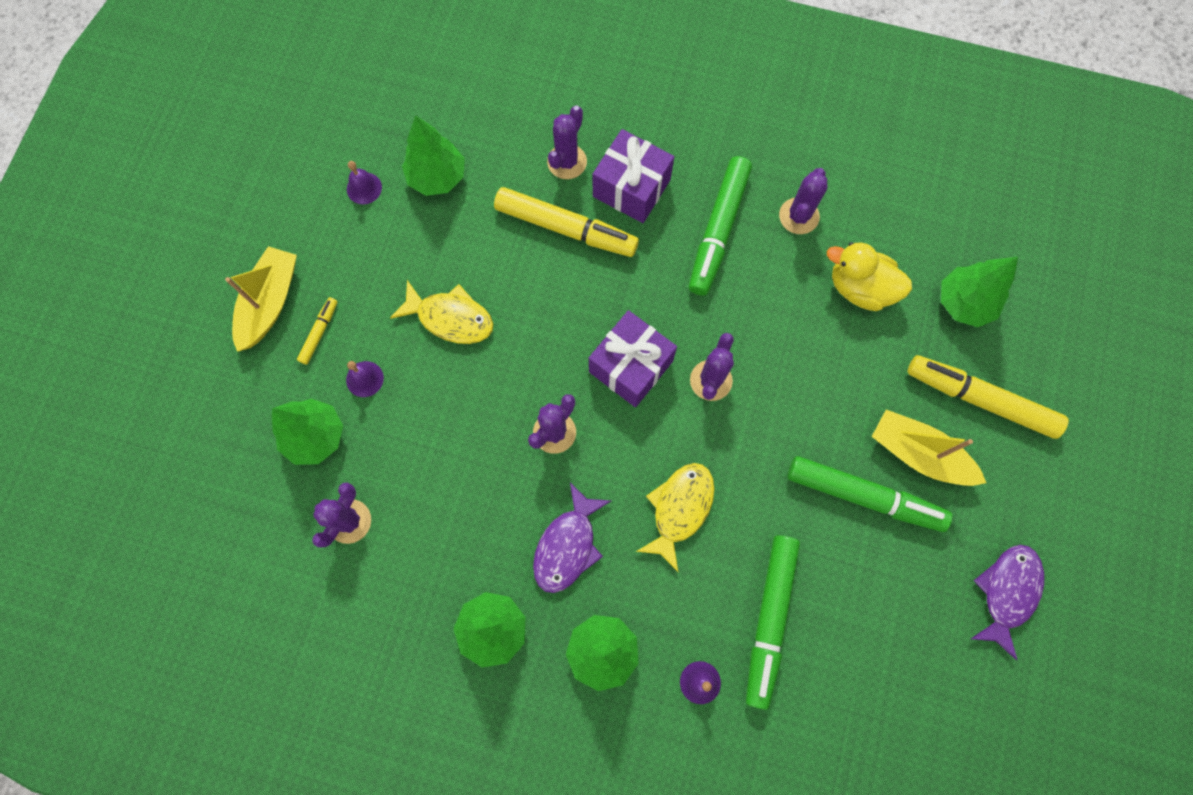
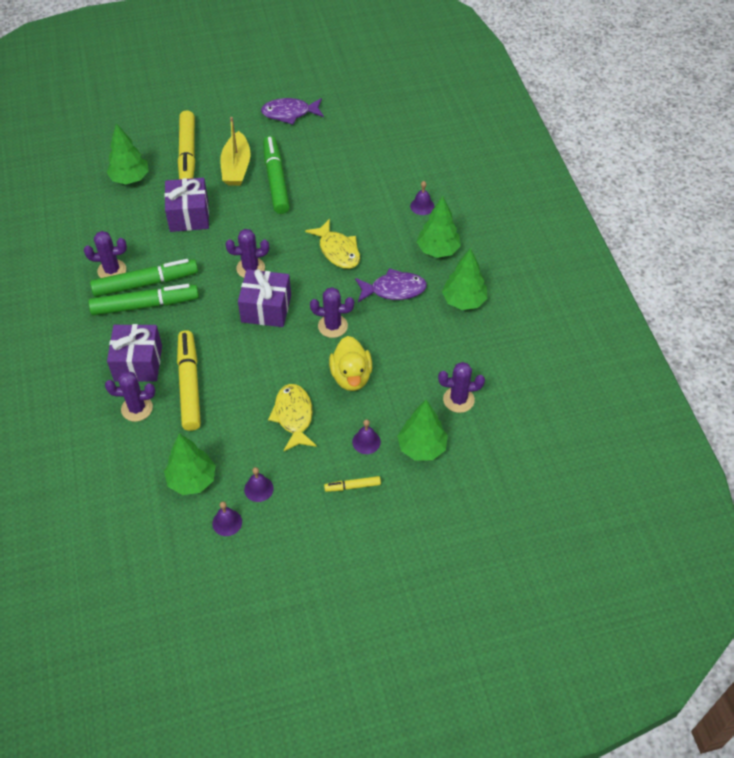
camera: 120 degrees left, 20 degrees down
(270, 303) = (351, 530): yellow boat -> none
(382, 236) = (258, 489): none -> purple bell
(679, 509) = (337, 250): yellow fish -> yellow fish turned 120 degrees counterclockwise
(769, 620) = (370, 192): green marker -> green marker (146, 283)
(851, 347) = (189, 215): none -> purple gift
(860, 288) = (147, 225): yellow duck -> yellow duck (351, 376)

